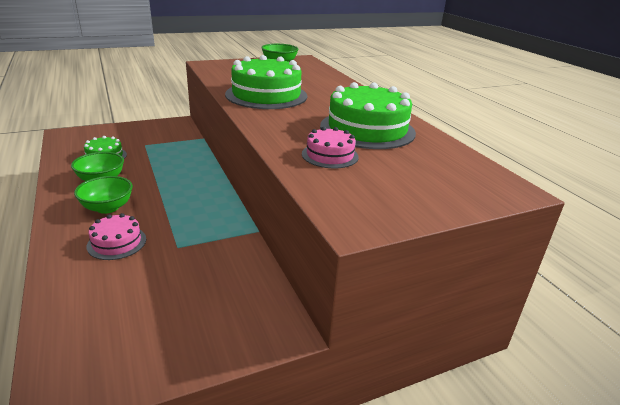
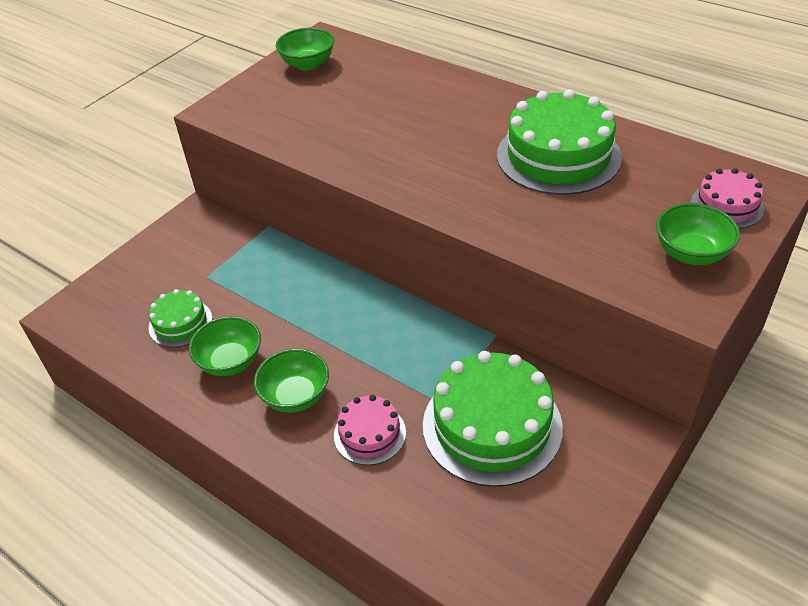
camera: 25 degrees left, 15 degrees up
(266, 95) = (379, 145): green cake -> green cake (492, 426)
(330, 155) = (570, 221): pink cake -> pink cake (726, 205)
(395, 199) = (691, 253): none -> green bowl

